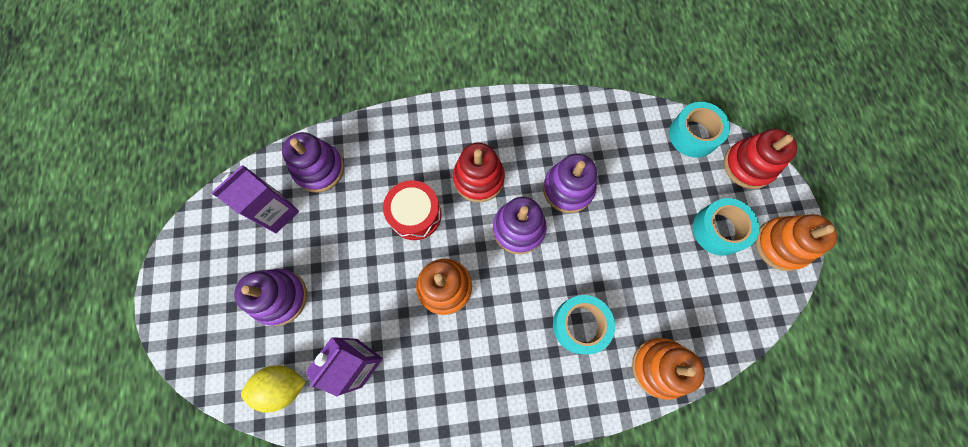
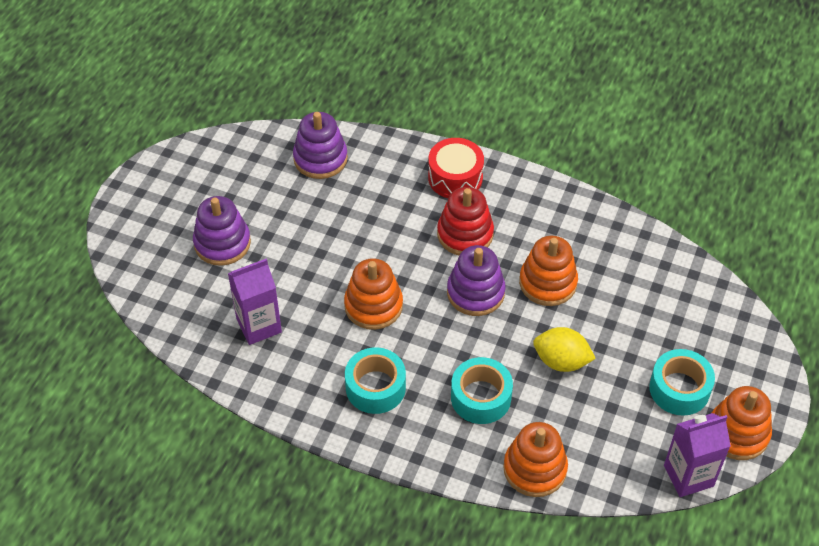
camera: 30 degrees right, 20 degrees down
(277, 212) = (261, 176): purple carton -> purple carton (688, 476)
(282, 386) = (183, 310): yellow lemon -> yellow lemon (561, 361)
(415, 215) = (384, 235): red drum -> red drum (455, 177)
(568, 189) = (548, 283): purple stacking toy -> orange stacking toy
(693, 135) = (713, 297): turquoise tape -> turquoise tape (375, 387)
(748, 165) = (754, 350): red stacking toy -> none

